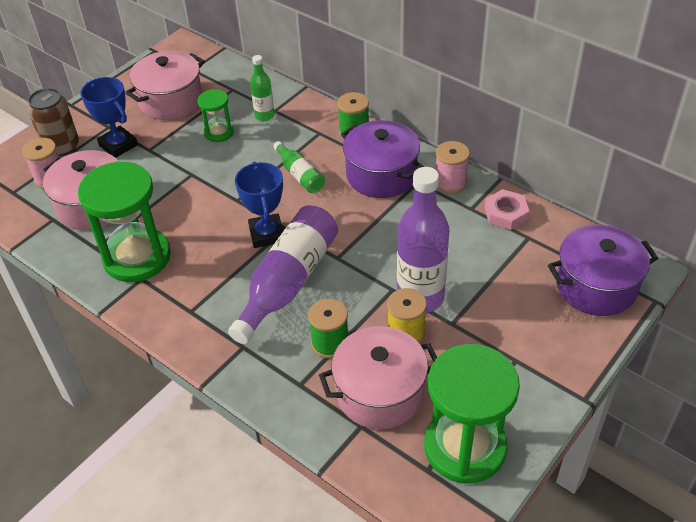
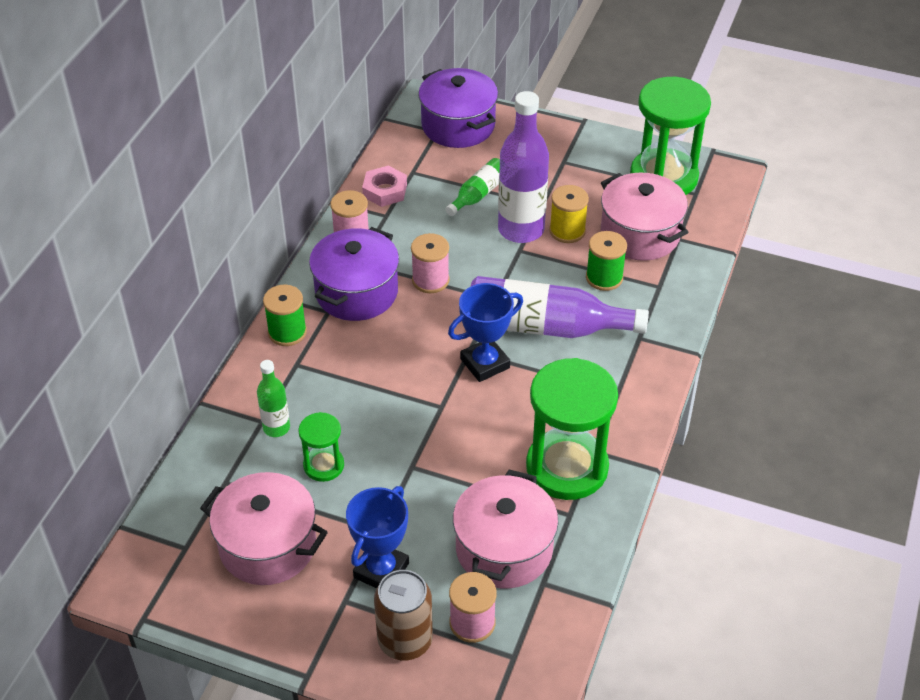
camera: 110 degrees left, 0 degrees up
(300, 175) = (379, 361): green bottle -> green bottle (478, 194)
(377, 221) = (430, 280): none -> pink spool

